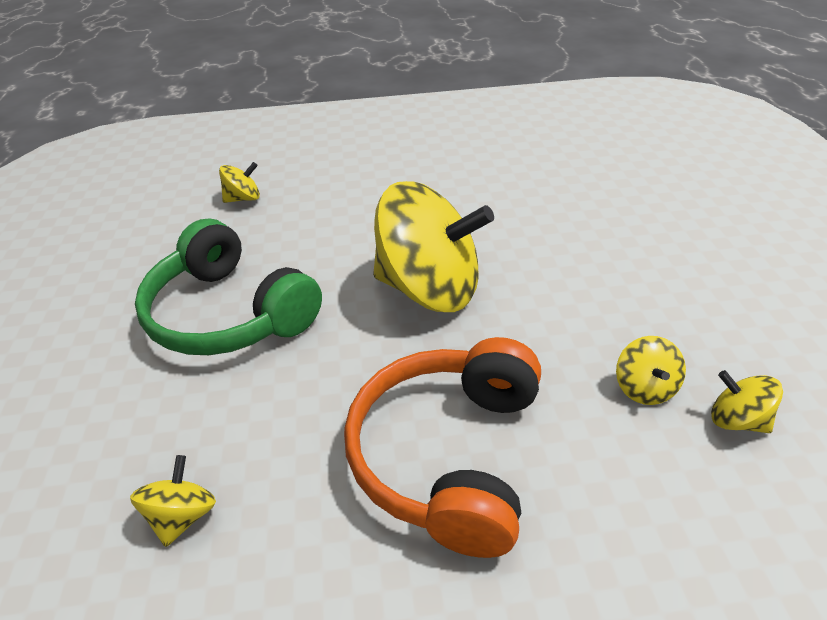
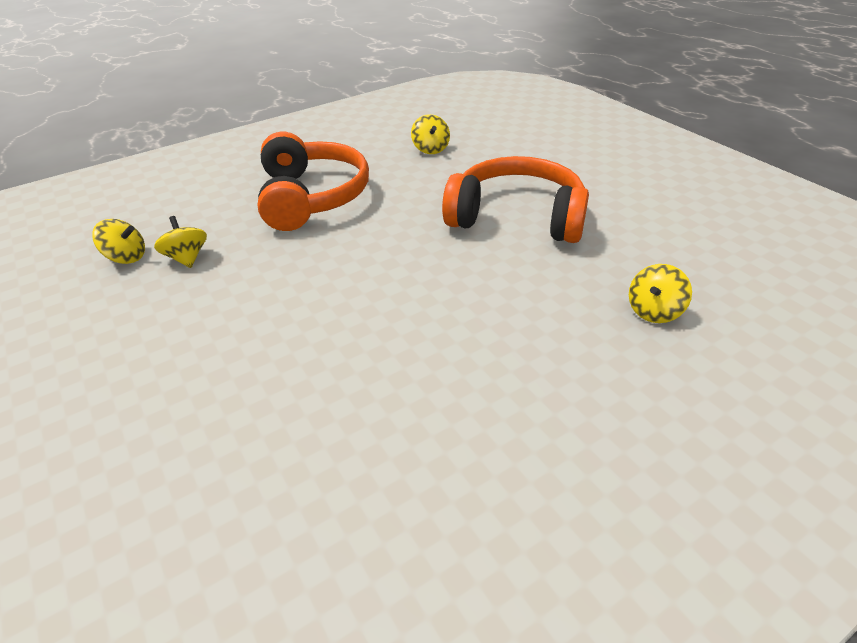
camera: 155 degrees right, 0 degrees up
(228, 314) = (517, 217): green headphones -> orange headphones
(429, 289) = (374, 277): yellow spinning top -> none

